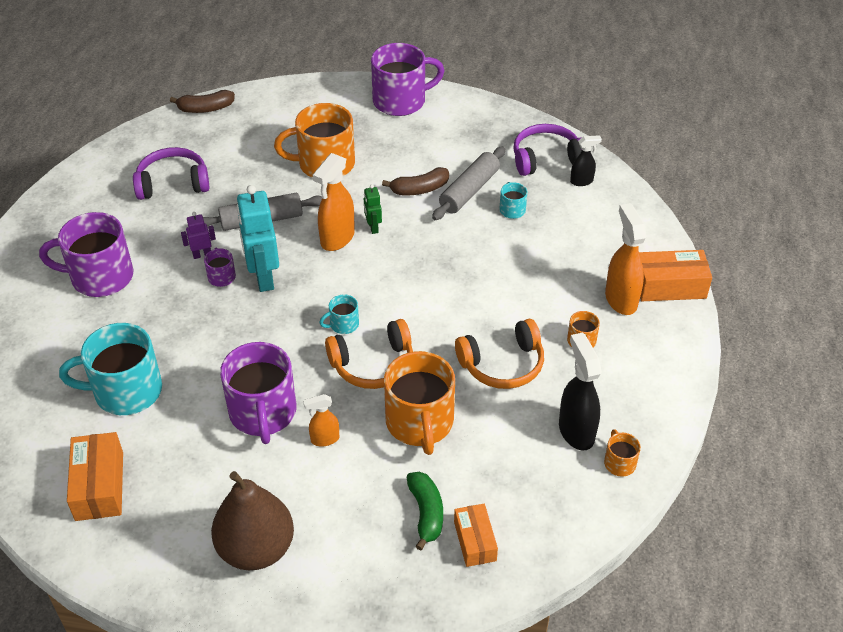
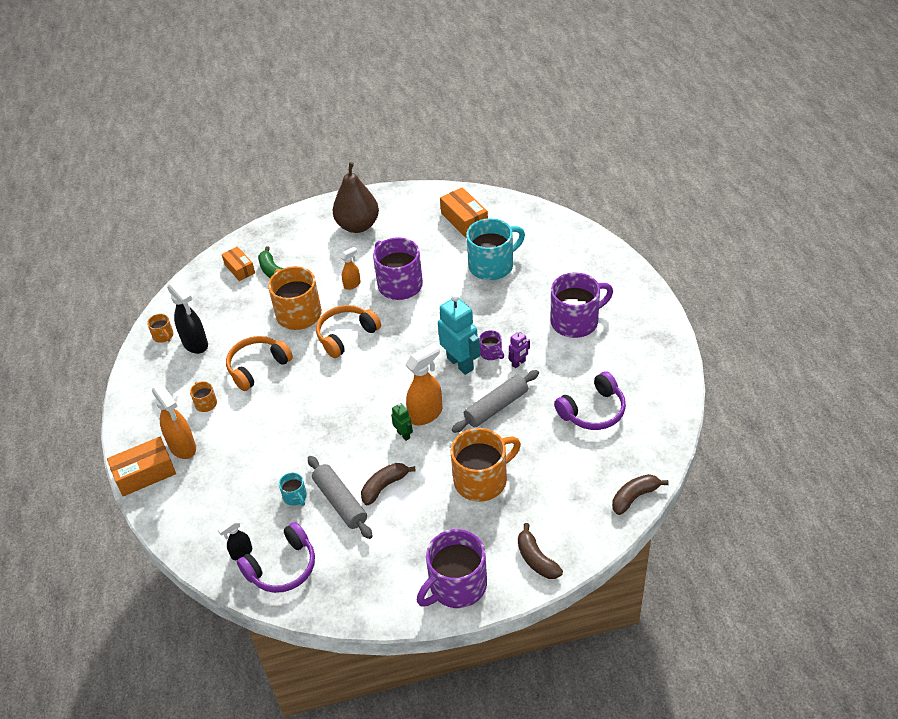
camera: 160 degrees right, 0 degrees up
(323, 96) = (536, 559): none -> brown banana
(337, 239) = (426, 414): orange spray bottle -> orange spray bottle turned 45 degrees clockwise
(343, 324) = (381, 353): turquoise mug -> none
(469, 191) = (340, 502): grey rolling pin -> grey rolling pin turned 45 degrees counterclockwise

